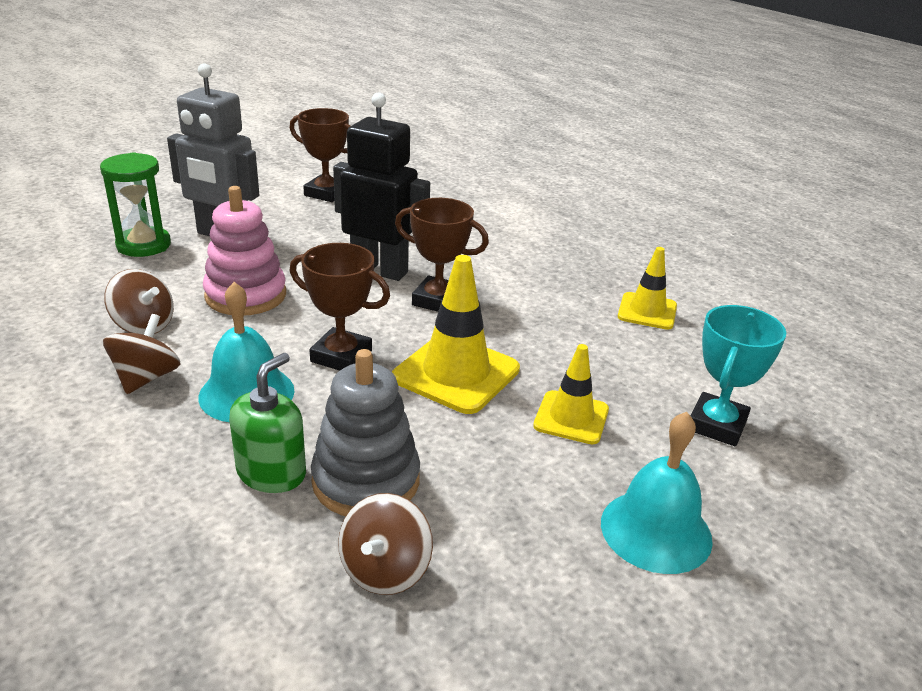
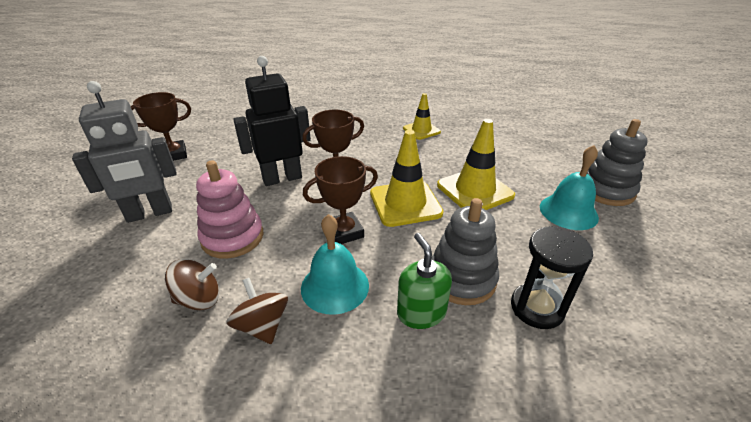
camera: 45 degrees left, 5 degrees up
(144, 245) = (98, 253): green hourglass -> none
(385, 570) = (537, 308): brown spinning top -> black hourglass
(571, 418) = (475, 190): yellow traffic cone -> yellow traffic cone, size x1.61
(716, 425) = (515, 160): turquoise trophy -> none
(789, 557) = (606, 190): none -> grey stacking toy

